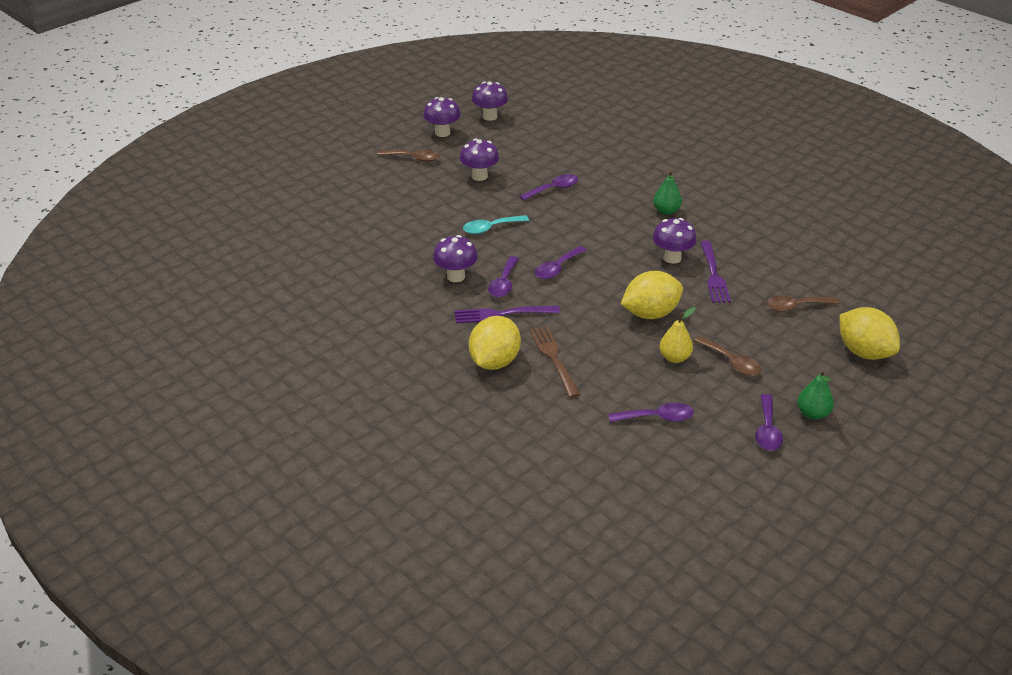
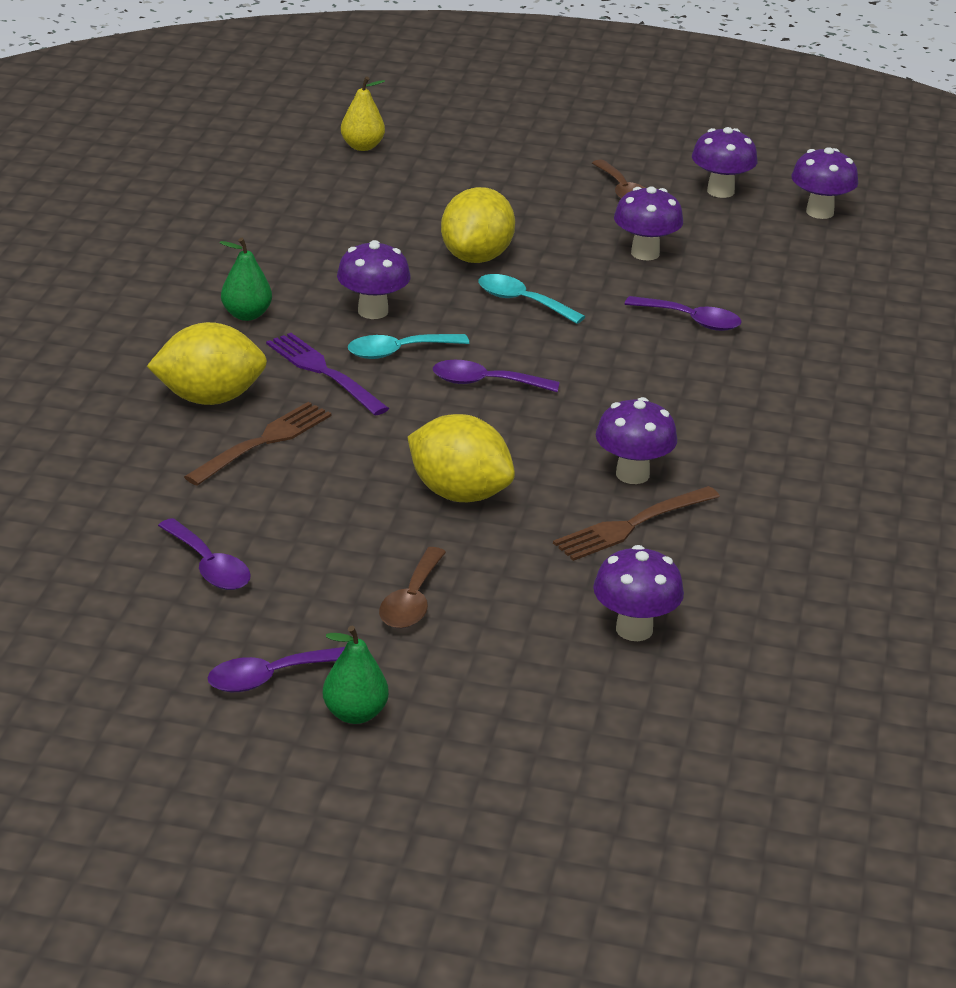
camera: 55 degrees right, 5 degrees down
(503, 283) = (398, 352): purple spoon -> turquoise spoon
(666, 211) = (760, 434): green pear -> green pear (246, 315)
(674, 358) = (370, 544): yellow pear -> yellow pear (362, 146)
(713, 275) = (632, 525): purple fork -> brown fork
(795, 307) = (634, 629): brown spoon -> purple mushroom
(864, 352) = (580, 733): yellow lemon -> yellow lemon (476, 257)

